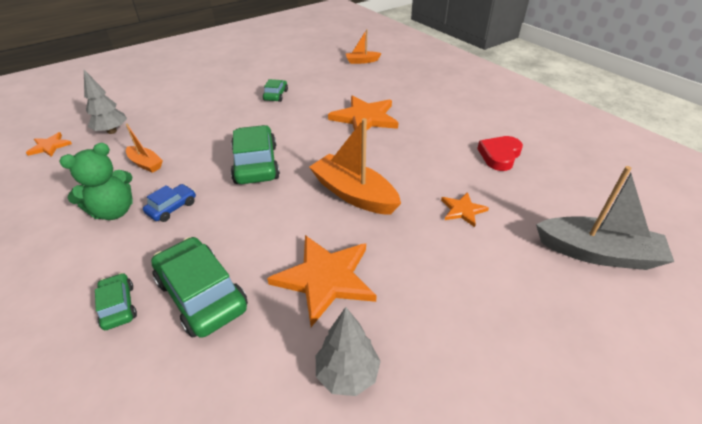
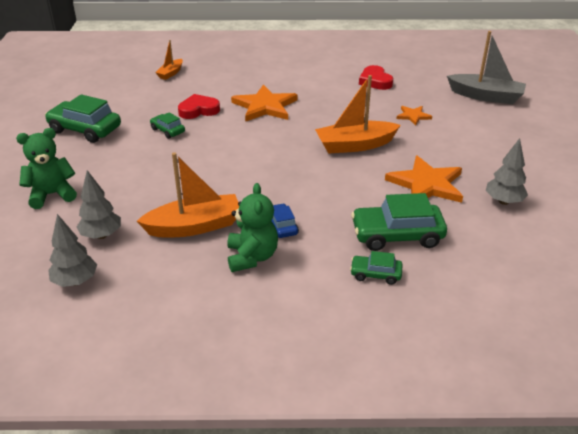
camera: 55 degrees left, 5 degrees down
(50, 146) = (75, 281): orange star -> grey tree
(146, 164) = (194, 226): orange boat -> orange boat, size x1.87
(152, 93) = (52, 195): none -> green teddy bear
(256, 164) = (268, 172): green car -> green car (85, 129)
(321, 94) = (198, 110): none -> red heart
(597, 253) = (486, 96): grey boat -> grey boat turned 60 degrees clockwise

